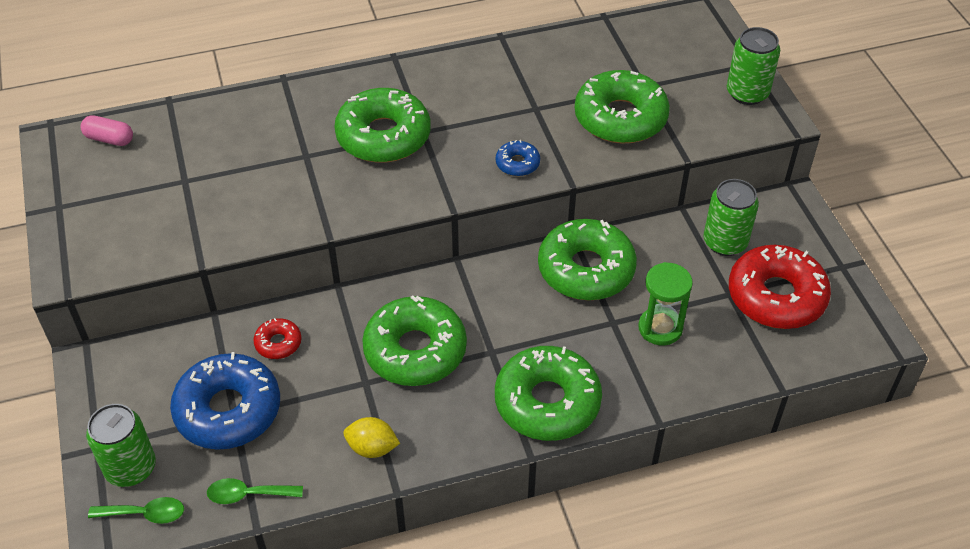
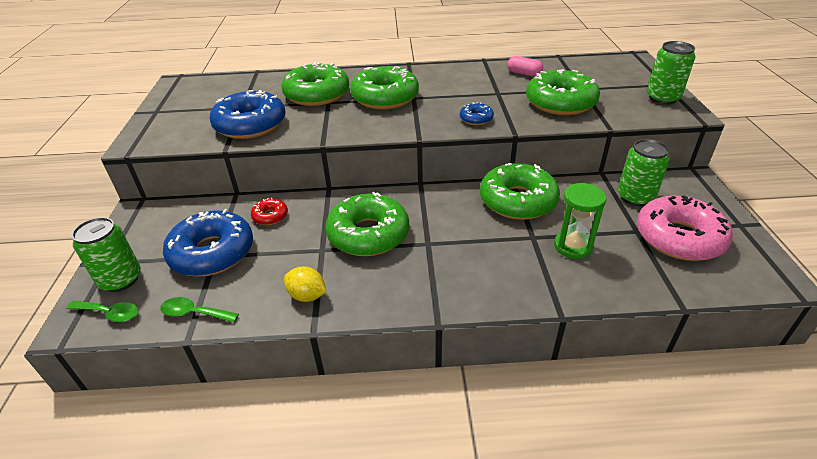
camera: 15 degrees right, 10 degrees down
(109, 139) = (209, 84): pink capsule -> pink capsule (524, 73)
(214, 215) = (250, 125): none -> blue donut
(547, 402) = (464, 285): green donut -> green donut (317, 94)
(776, 296) = (679, 238): red donut -> pink donut

